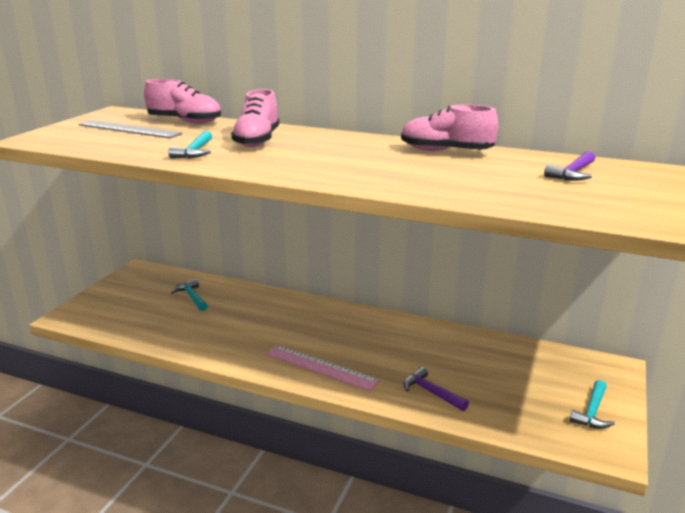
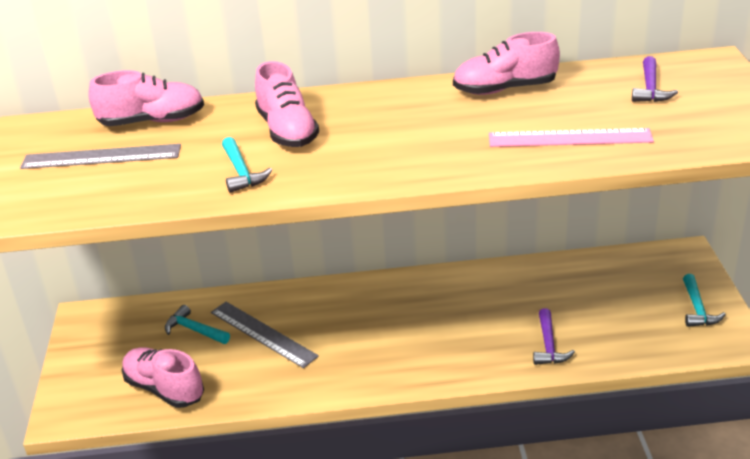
camera: 25 degrees left, 10 degrees up
(137, 323) = (164, 389): none -> pink shoe
(231, 313) = (263, 334): none -> grey ruler
(320, 367) = (421, 361): pink ruler -> pink ruler (570, 138)
(431, 392) = (549, 345): purple hammer -> purple hammer turned 105 degrees counterclockwise

